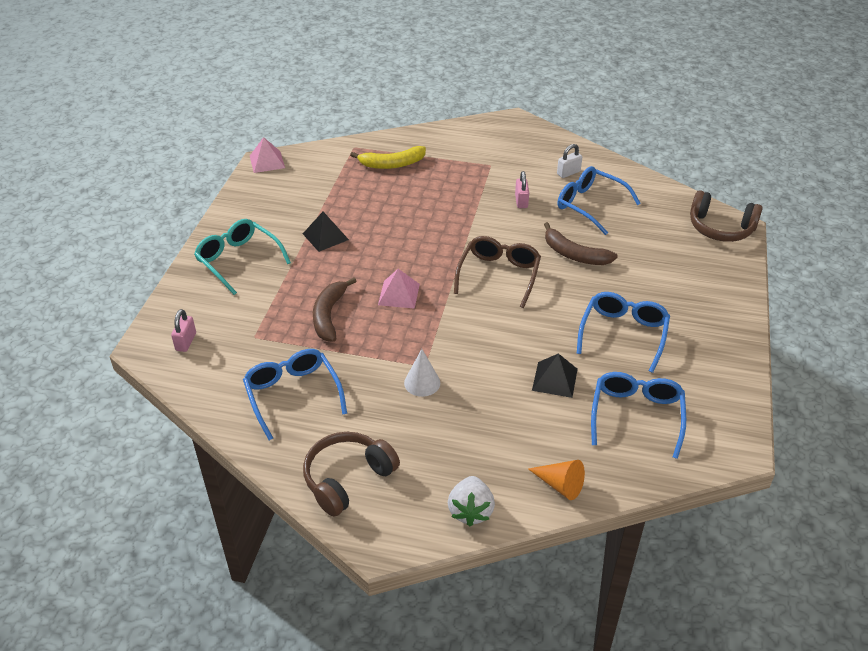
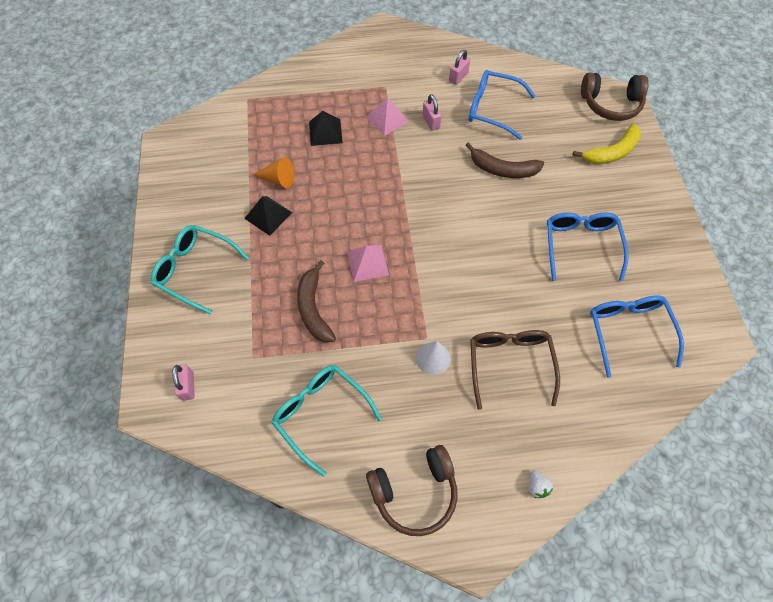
camera: 20 degrees left, 20 degrees up
(267, 162) = (169, 140): pink pyramid -> pink pyramid (387, 119)
(292, 395) = (321, 414): blue glasses -> turquoise glasses
(347, 479) = (414, 492): brown headphones -> brown headphones turned 135 degrees counterclockwise
(392, 164) = (294, 110): yellow banana -> yellow banana (612, 152)
(470, 511) = (537, 486): white strawberry -> white strawberry, size x0.55
(499, 275) = (447, 213): brown glasses -> brown glasses (509, 364)
(555, 379) = (545, 315): black pyramid -> black pyramid (325, 132)
(560, 485) = (598, 429): orange cone -> orange cone (278, 179)
(568, 173) = (458, 77): white padlock -> pink padlock

